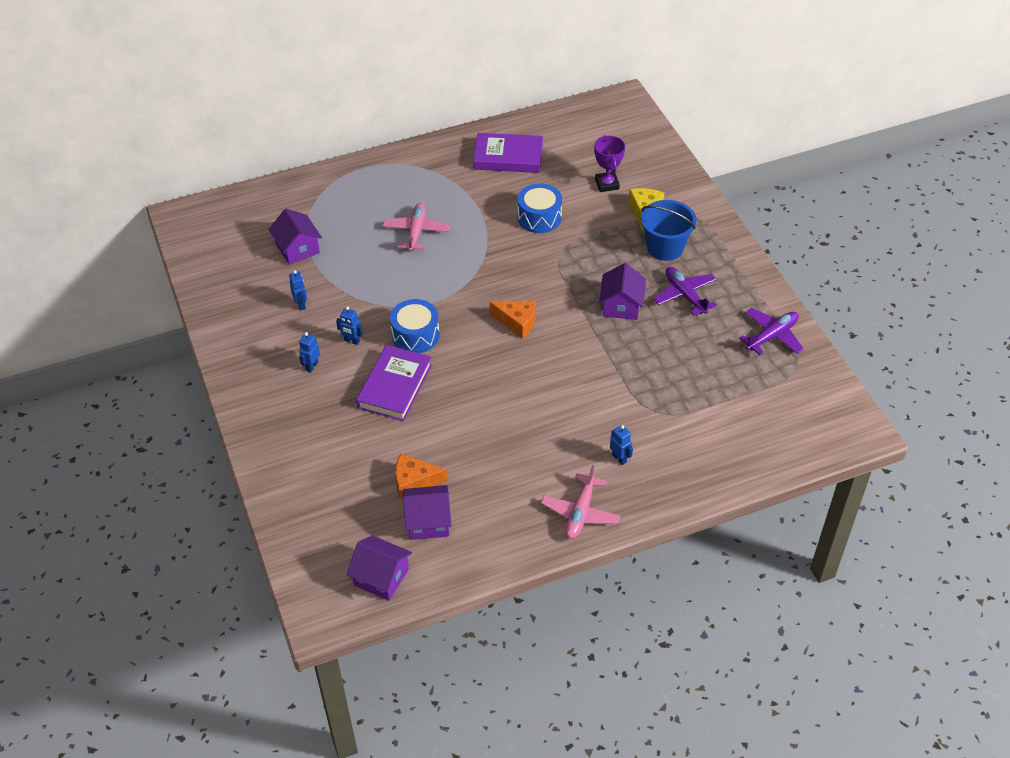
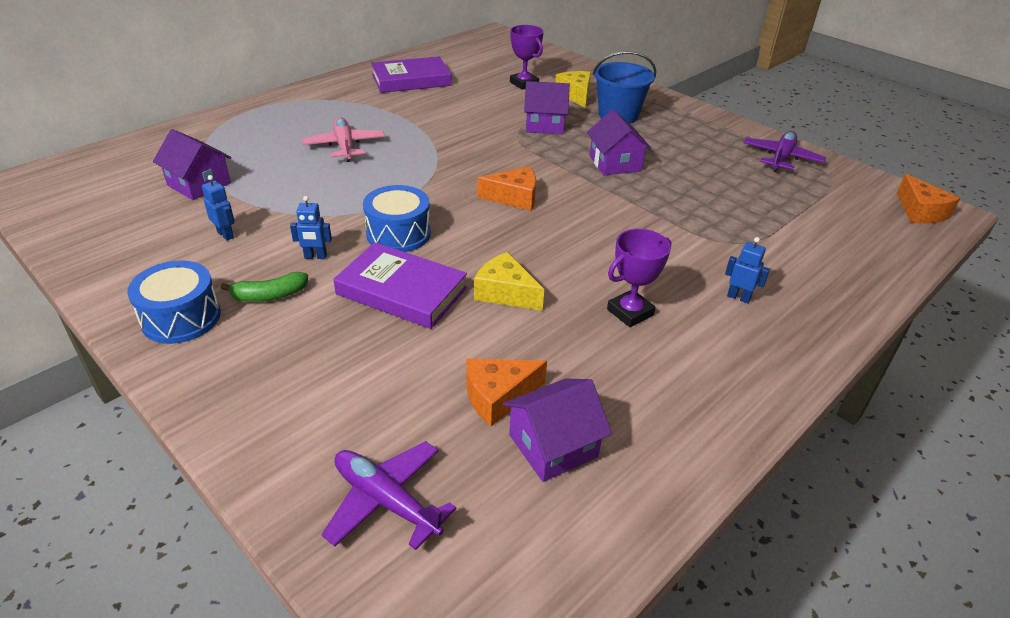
camera: 25 degrees left, 10 degrees down
(311, 366) = (269, 296): blue robot -> green banana
(381, 577) = (533, 560): purple house -> purple house (544, 125)
(395, 386) = (401, 291): purple book -> purple book turned 60 degrees counterclockwise
(461, 407) = (505, 293): none -> yellow cheese
(534, 447) = (630, 312): none -> purple trophy
(539, 217) = (475, 115): blue drum -> blue drum (181, 318)
(580, 512) = (748, 370): pink plane -> none
(685, 295) = (670, 144): purple plane -> purple plane (386, 501)
(839, 424) = (920, 211): none -> orange cheese

